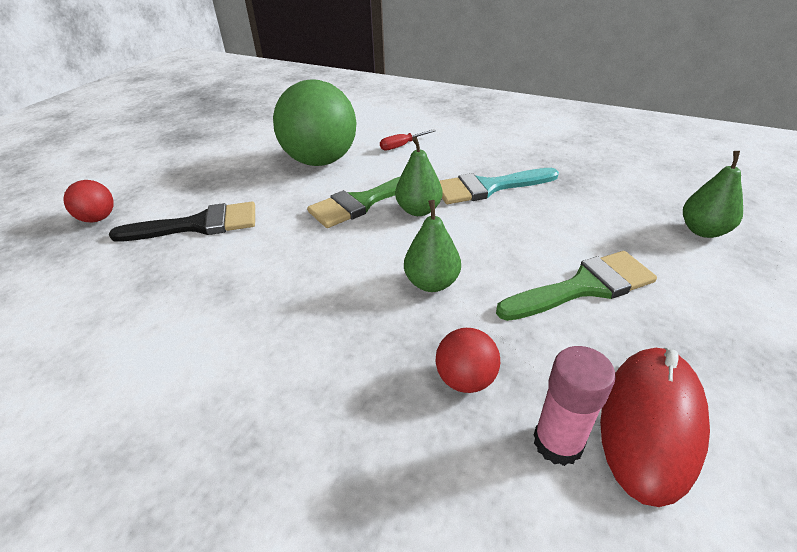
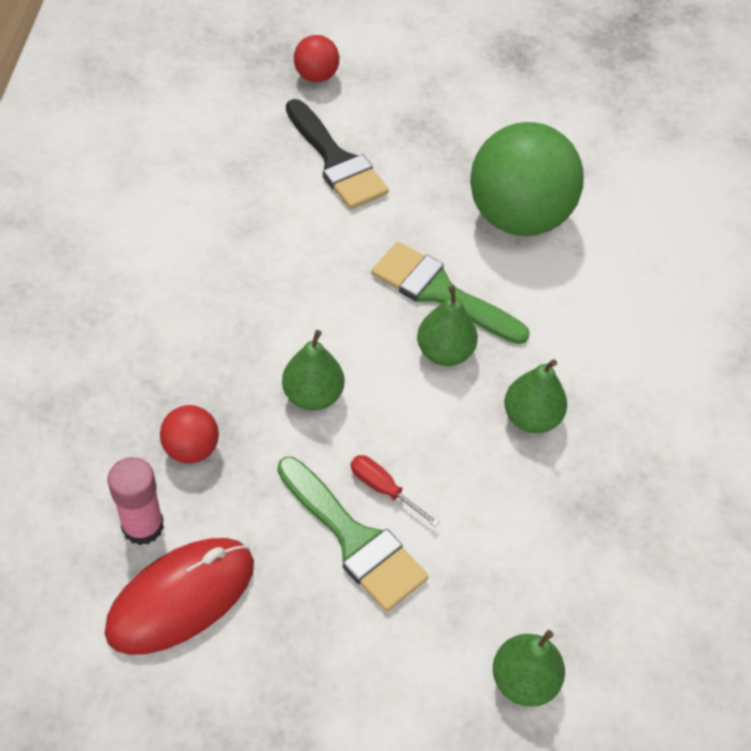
camera: 65 degrees right, 15 degrees up
(401, 146) = (602, 293): red screwdriver -> red screwdriver (383, 489)
(488, 187) = (531, 417): turquoise brush -> green pear
(651, 423) = (181, 598): red mouse -> red mouse turned 45 degrees counterclockwise

